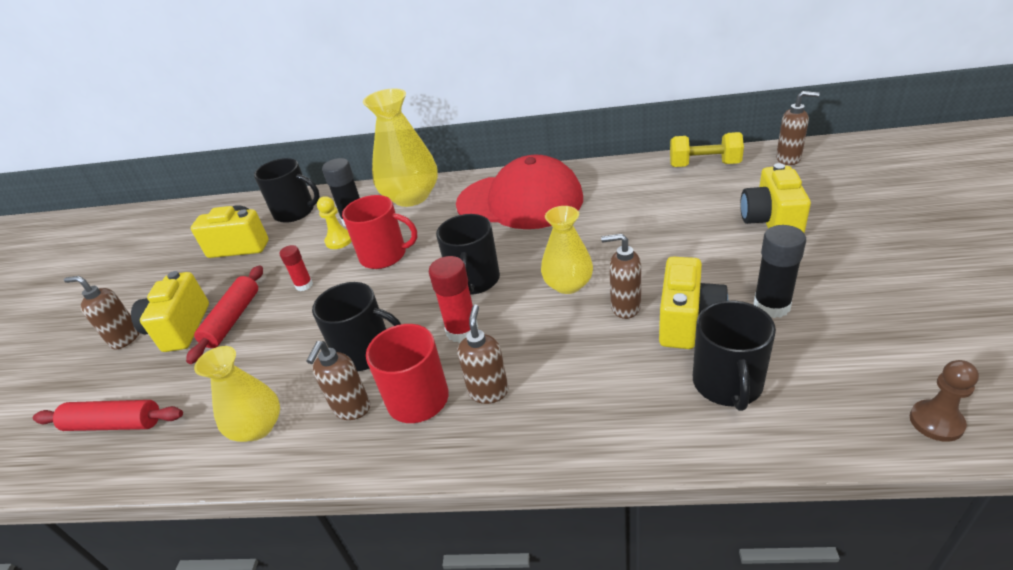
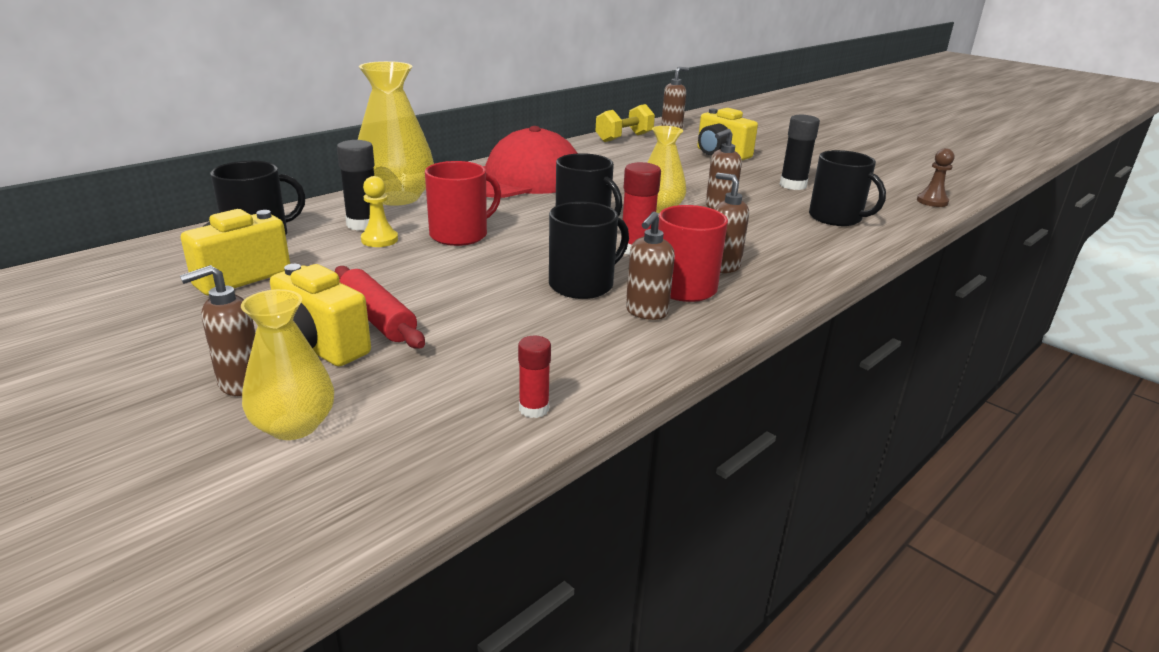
camera: 55 degrees left, 10 degrees down
(114, 424) = (410, 428): red rolling pin -> none
(258, 427) = (588, 355): yellow vase -> yellow vase (294, 425)
(304, 285) = (412, 274): red glue stick -> red glue stick (534, 409)
(351, 409) = (646, 312): brown soap dispenser -> brown soap dispenser turned 60 degrees clockwise
(687, 322) = (767, 202): yellow camera -> none

